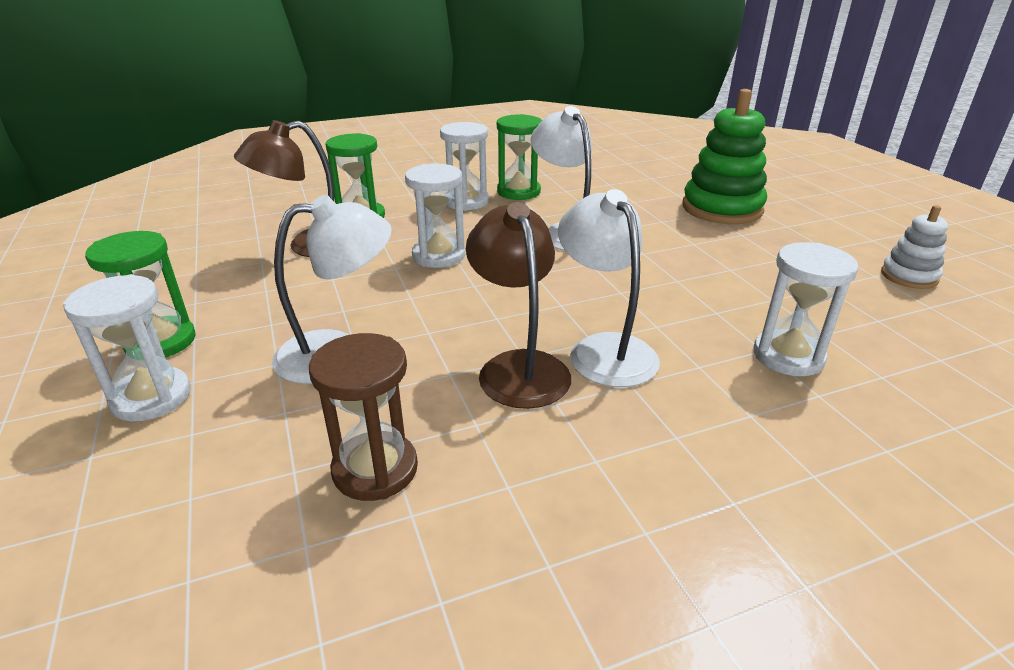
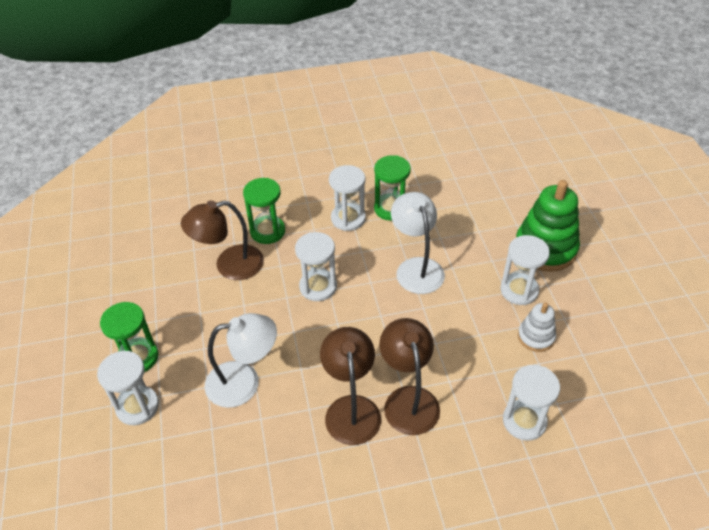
camera: 10 degrees right, 15 degrees up
(375, 469) = (258, 479): brown hourglass -> none
(604, 349) = (408, 399): white lamp -> brown lamp
(709, 241) = (519, 290): none -> white hourglass
(909, 276) = (650, 350): white stacking toy -> white stacking toy (536, 337)

